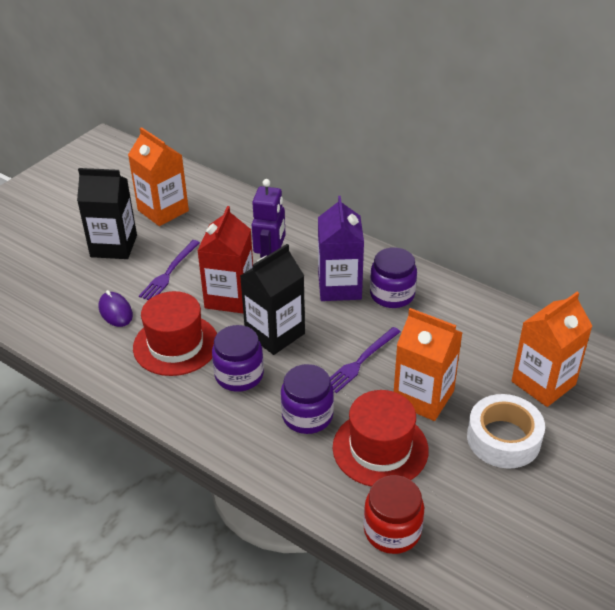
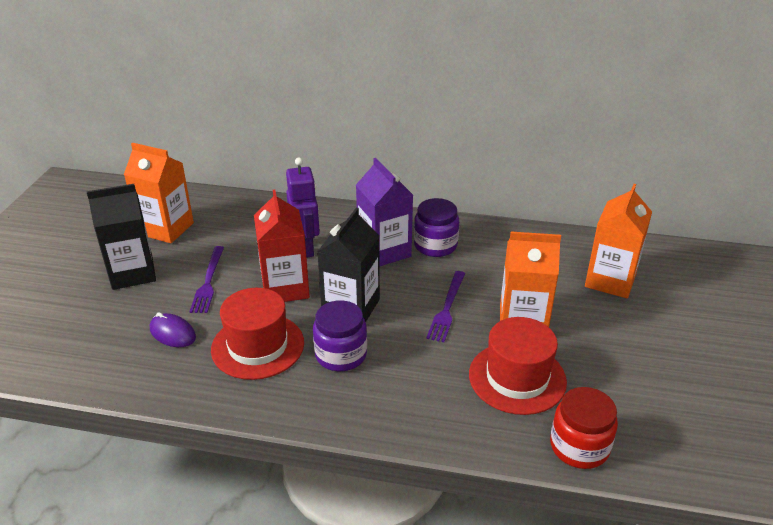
camera: 25 degrees left, 5 degrees down
(307, 416) = (431, 371): purple jar -> none
(503, 439) = (613, 335): white tape -> none

